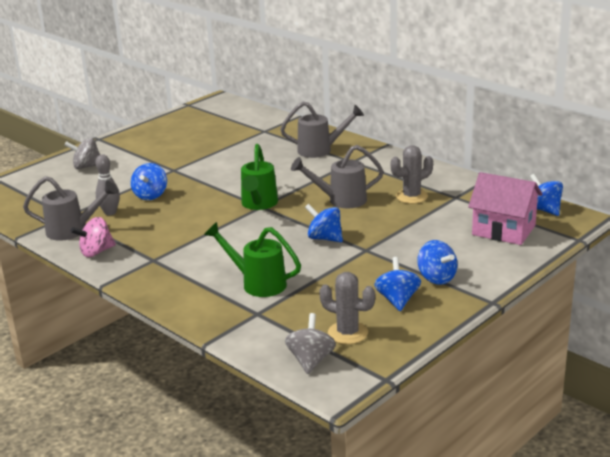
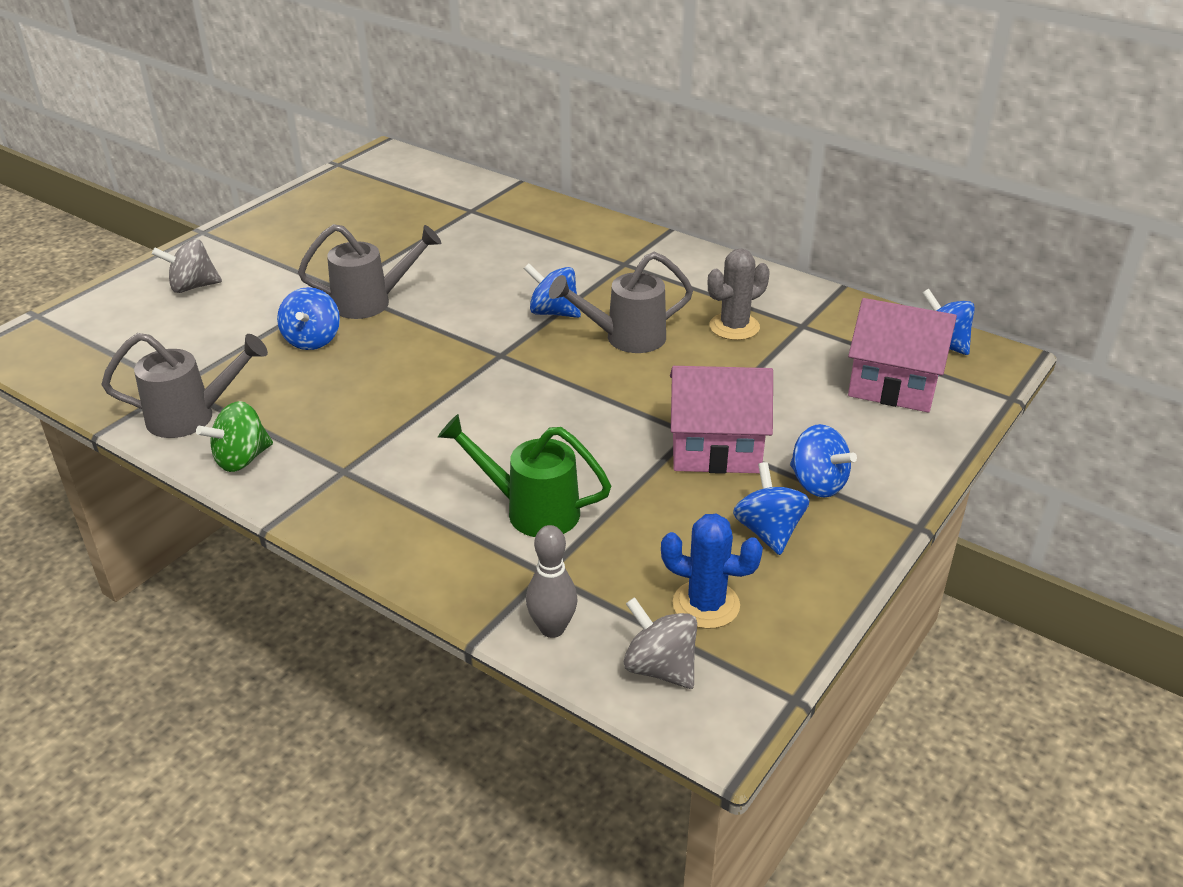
camera: 10 degrees left, 10 degrees up
(96, 252) = (241, 459): pink spinning top -> green spinning top
(110, 212) = (250, 377): grey bowling pin -> grey bowling pin (552, 628)
(258, 204) = (495, 351): green watering can -> none
(311, 360) = (659, 667): grey spinning top -> grey spinning top turned 45 degrees counterclockwise
(321, 150) = (569, 244): grey watering can -> grey watering can (372, 302)
(324, 238) = (618, 413): blue spinning top -> blue spinning top (553, 312)
(348, 333) = (706, 604): grey cactus -> blue cactus
(379, 258) = (715, 448): none -> pink house

